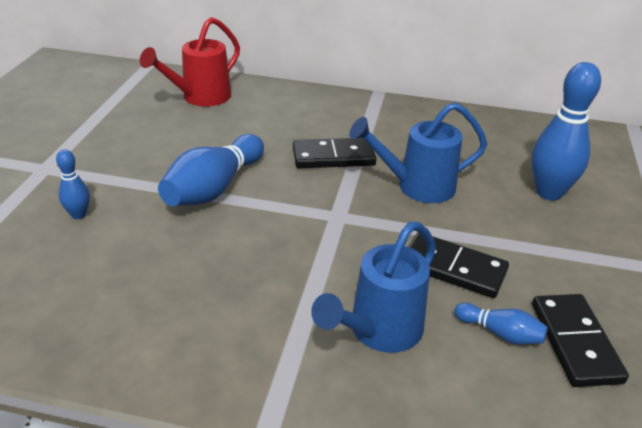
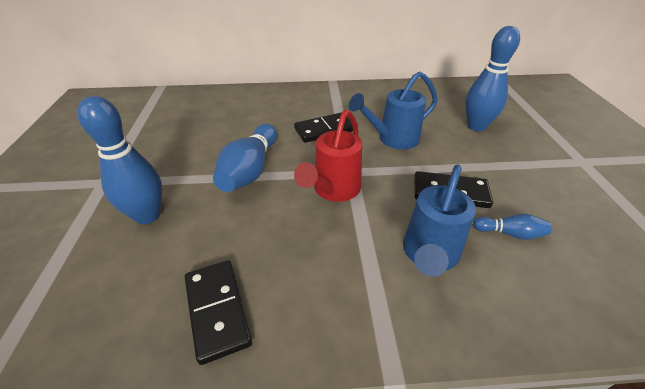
camera: 15 degrees left, 5 degrees up
(78, 215) = (147, 215): blue bowling pin -> blue bowling pin, size x2.00
(201, 97) = (210, 105): red watering can -> red watering can (333, 190)
(575, 342) = (559, 227): black domino -> black domino (217, 310)

